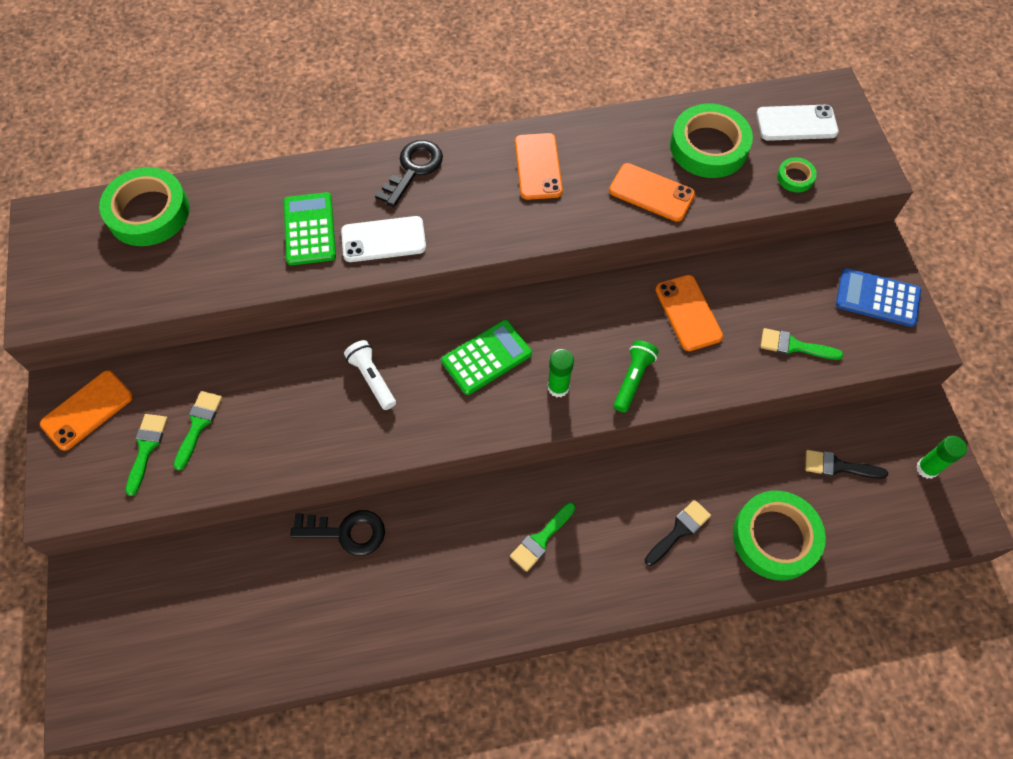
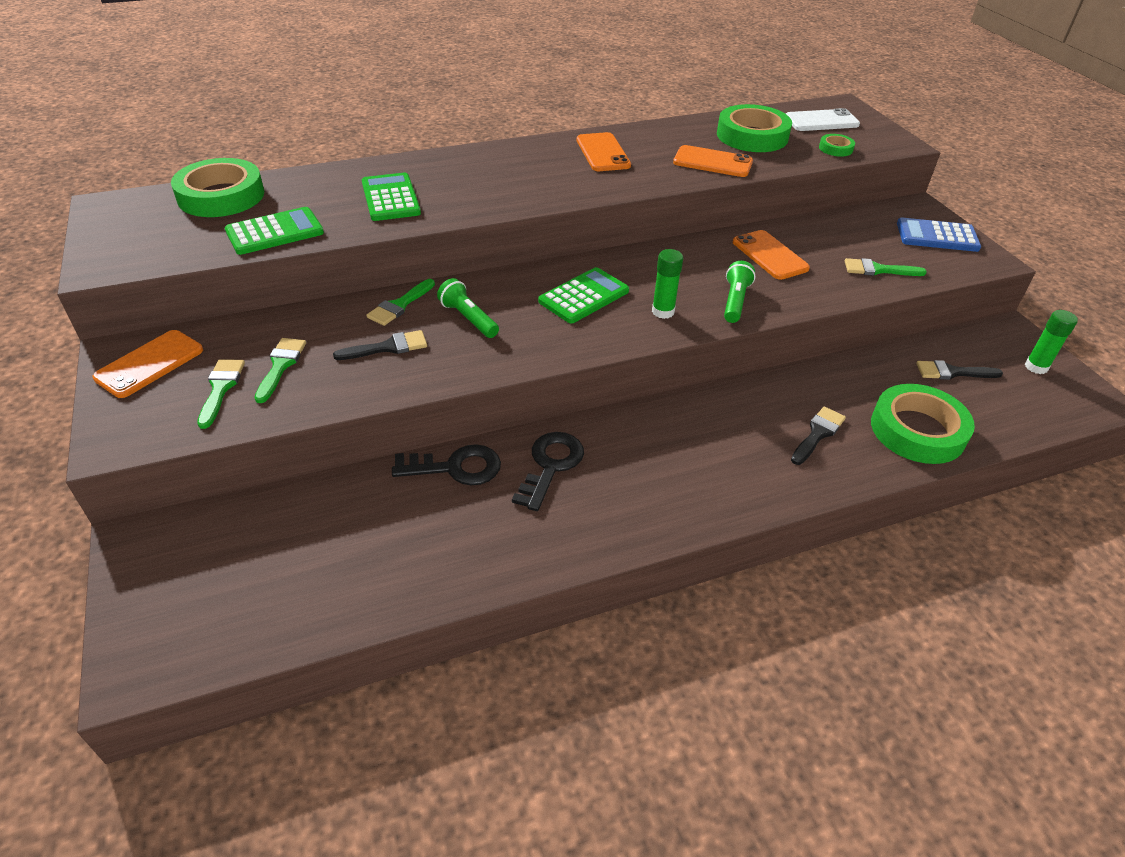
camera: 10 degrees left, 20 degrees down
(195, 275) = (275, 232): none -> green calculator
(294, 410) = (388, 347): none -> black brush
(372, 378) = (468, 319): white flashlight -> green flashlight
(383, 239) = (467, 200): white phone -> none
(413, 169) = (485, 159): black key -> black key (550, 465)
(541, 539) = (674, 454): green brush -> green brush (399, 305)

